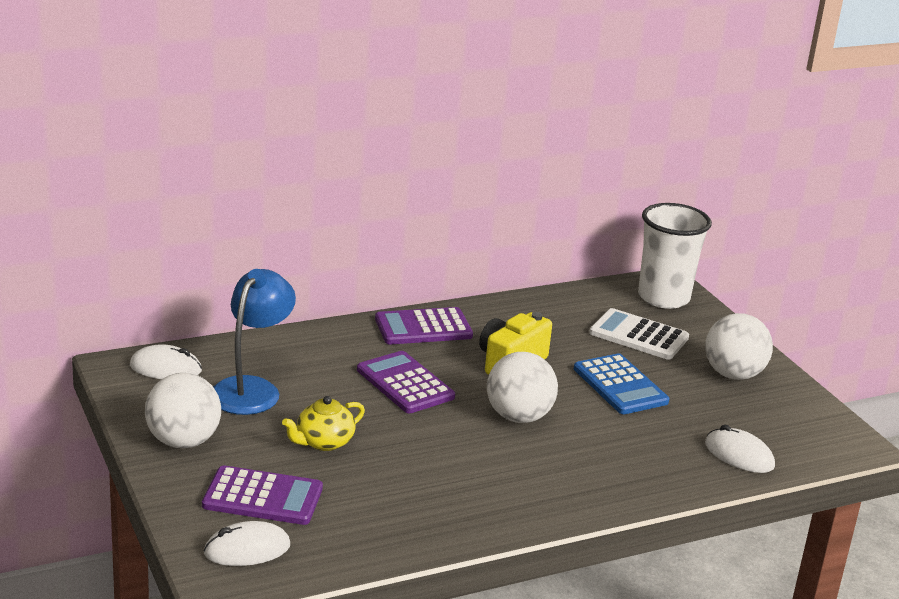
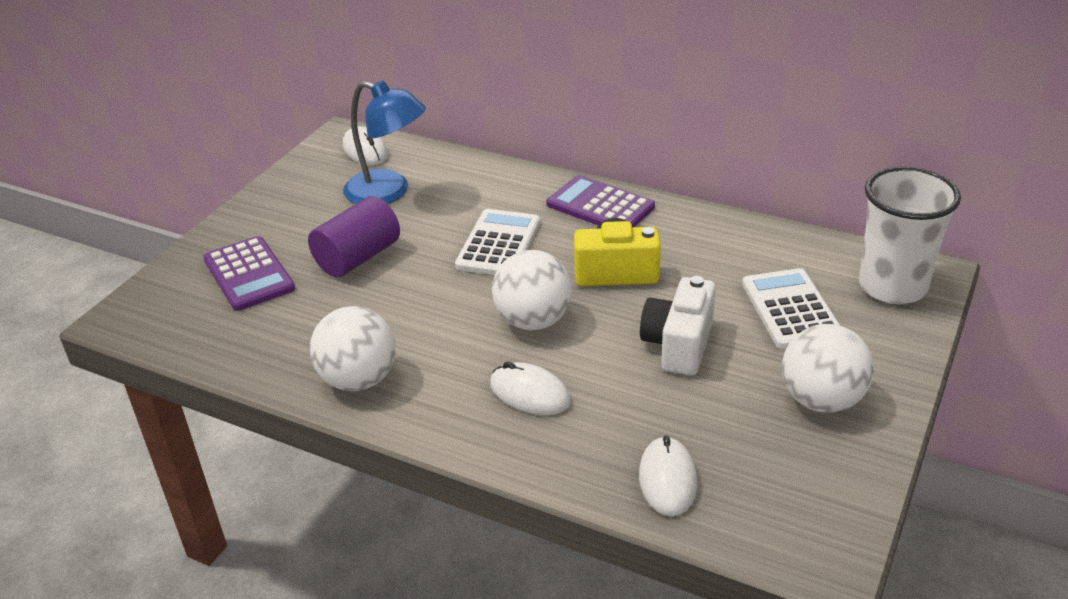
camera: 55 degrees right, 10 degrees up
(183, 442) = (280, 207): white ball -> white ball (358, 380)
(247, 549) = (173, 305): white mouse -> white mouse (529, 393)
(251, 389) = (388, 192): blue lamp -> blue lamp turned 45 degrees clockwise
(323, 442) = (358, 257): yellow teapot -> purple cylinder
(405, 383) = (499, 244): purple calculator -> white calculator
(620, 385) = (678, 345): blue calculator -> white camera

